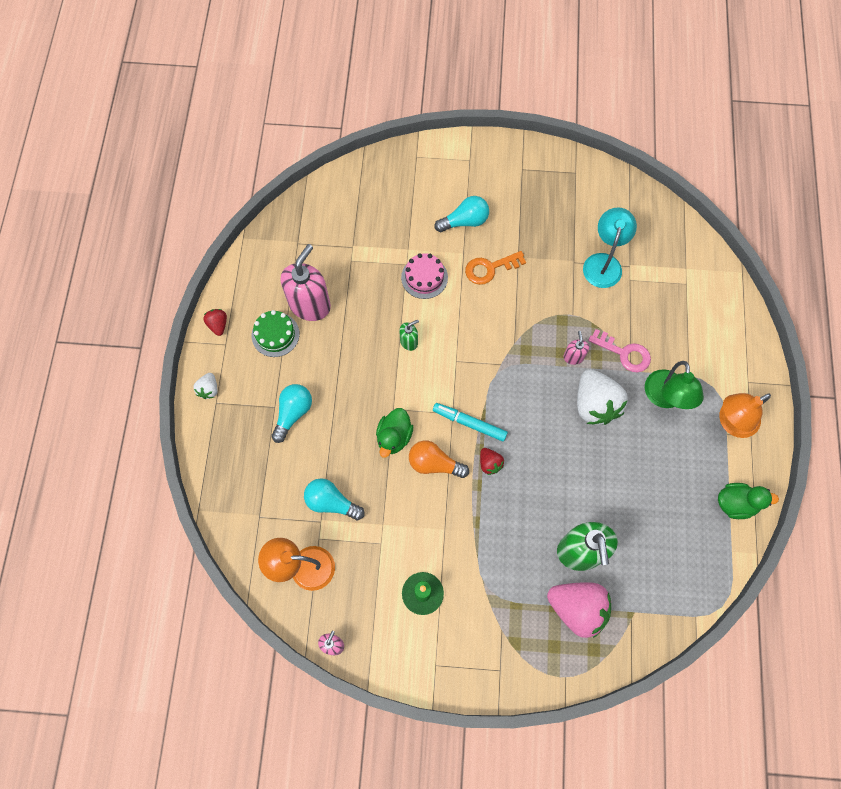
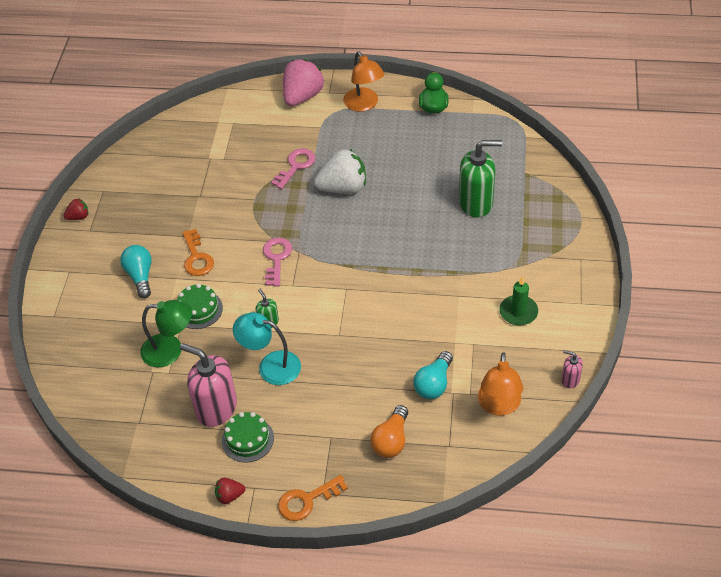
camera: 85 degrees left, 20 degrees down
(209, 389) = (307, 500): white strawberry -> orange key
(293, 413) = (339, 420): turquoise light bulb -> none
(394, 437) = (368, 334): green duck -> none
(424, 277) = (198, 309): pink cake -> green cake
(434, 464) = (396, 302): orange light bulb -> orange light bulb (391, 440)
(469, 423) = (356, 276): turquoise marker -> none
(489, 463) = (396, 262): red strawberry -> red strawberry (78, 217)
(491, 343) = (276, 258): none -> pink key
(573, 357) = (296, 200): pink soap dispenser -> none
(577, 608) = (524, 207): pink strawberry -> pink strawberry (302, 96)
(603, 263) = (204, 175): turquoise lamp -> turquoise lamp (271, 366)
(665, 398) = (340, 142): green lamp -> green lamp (170, 351)

